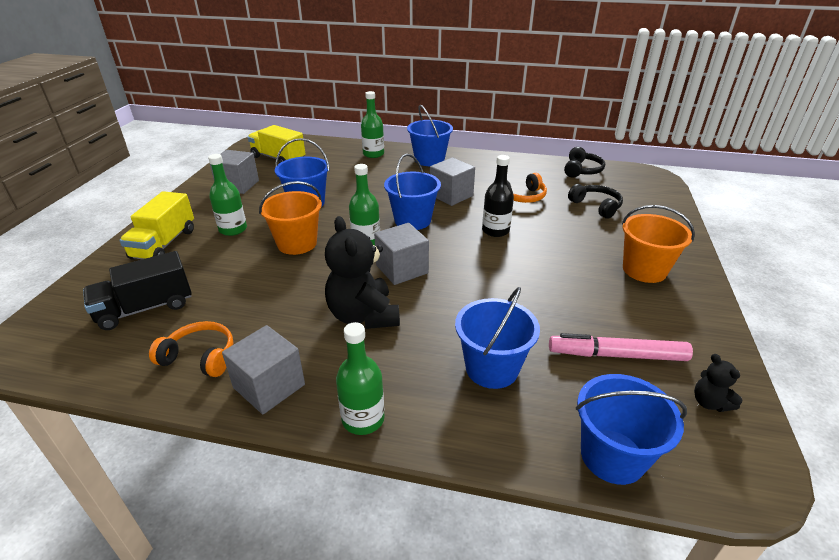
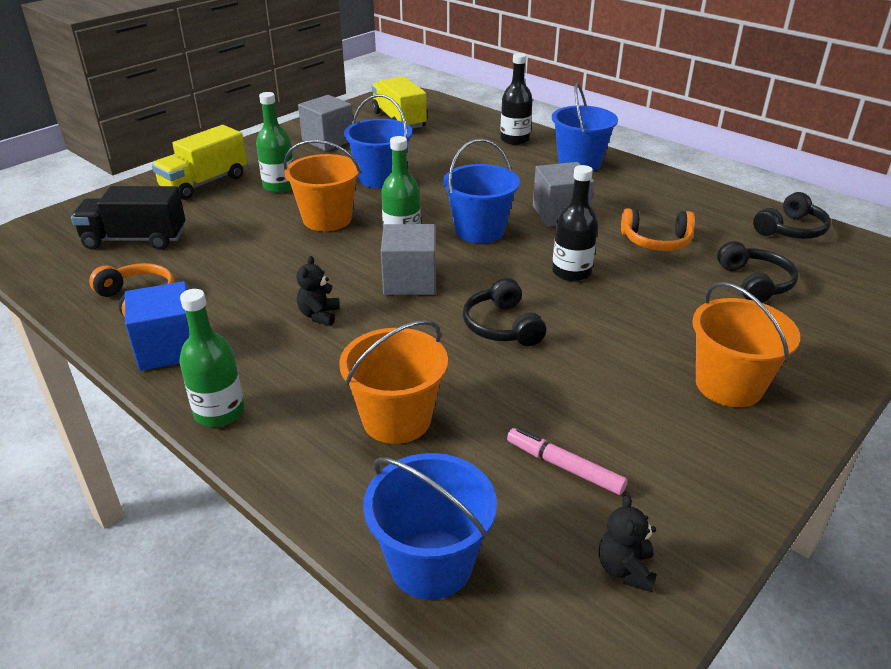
camera: 30 degrees right, 0 degrees up
(269, 386) = (169, 348): grey cube -> blue cube
(363, 316) = (319, 315): black teddy bear -> black teddy bear, size x0.47
(373, 154) = (514, 139): green bottle -> black bottle
(491, 279) = (502, 326): none -> black headphones
(491, 368) = (396, 419): blue bucket -> orange bucket
(617, 355) = (564, 466): pink marker -> pink marker, size x0.66

